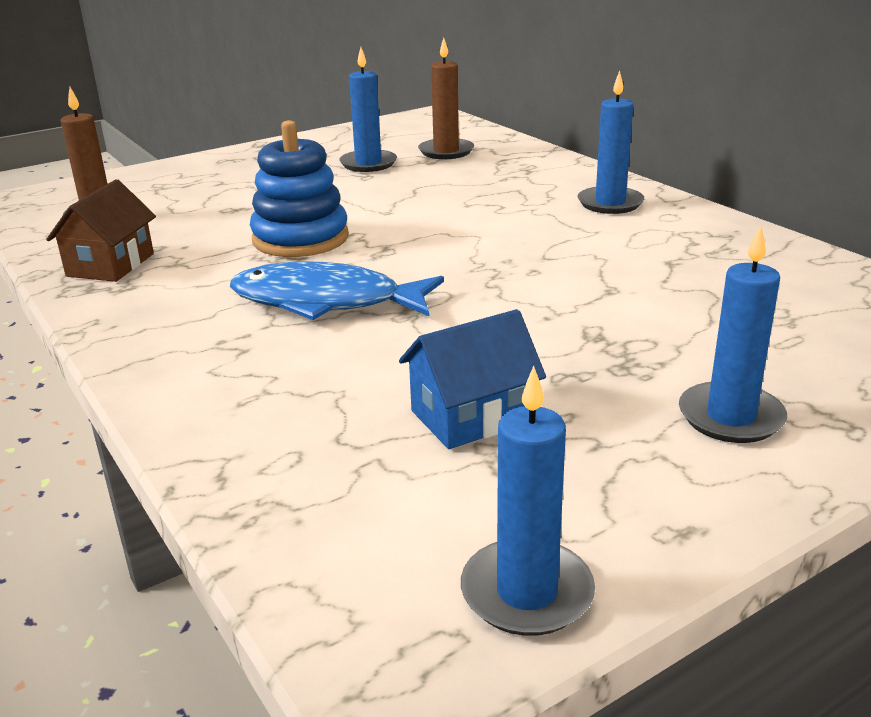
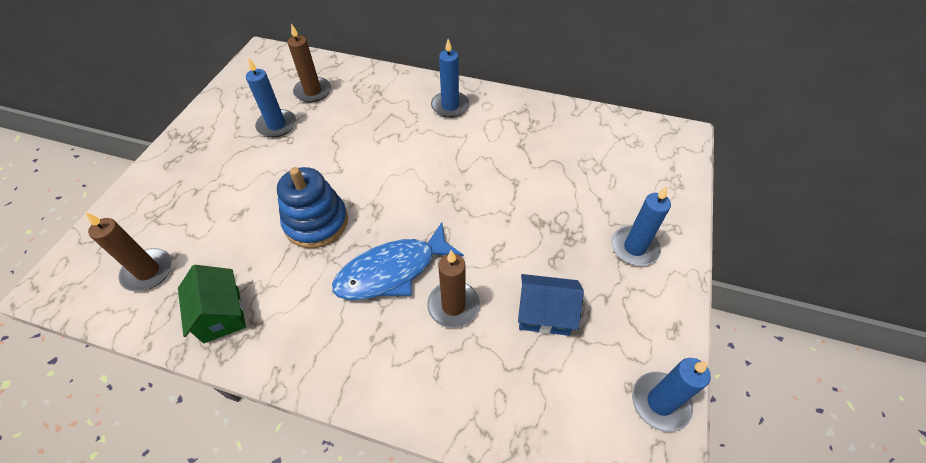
camera: 40 degrees left, 25 degrees up
(110, 265) = (221, 314): brown house -> green house
(355, 356) = (453, 306): none -> brown candle
(471, 416) = (544, 313): blue house -> blue house turned 75 degrees clockwise

